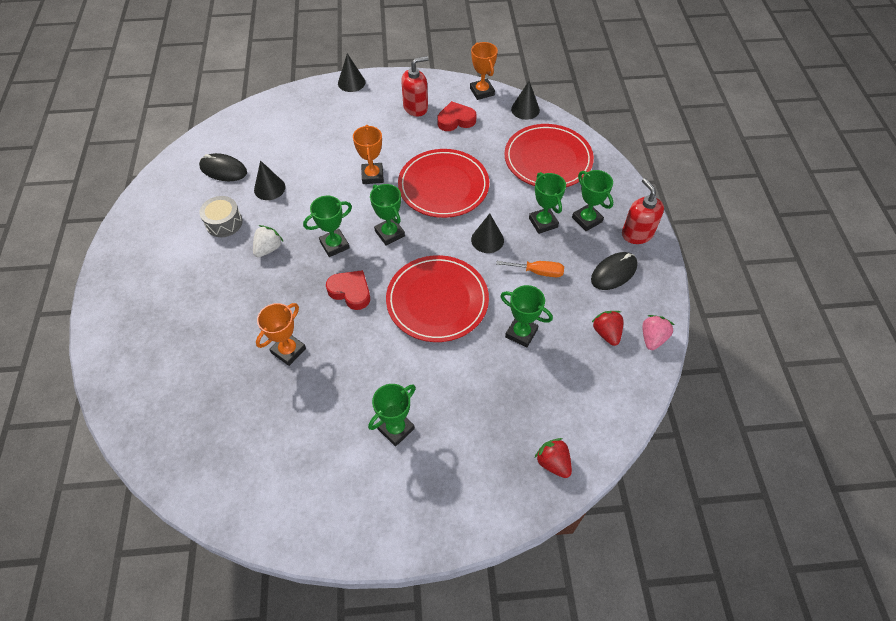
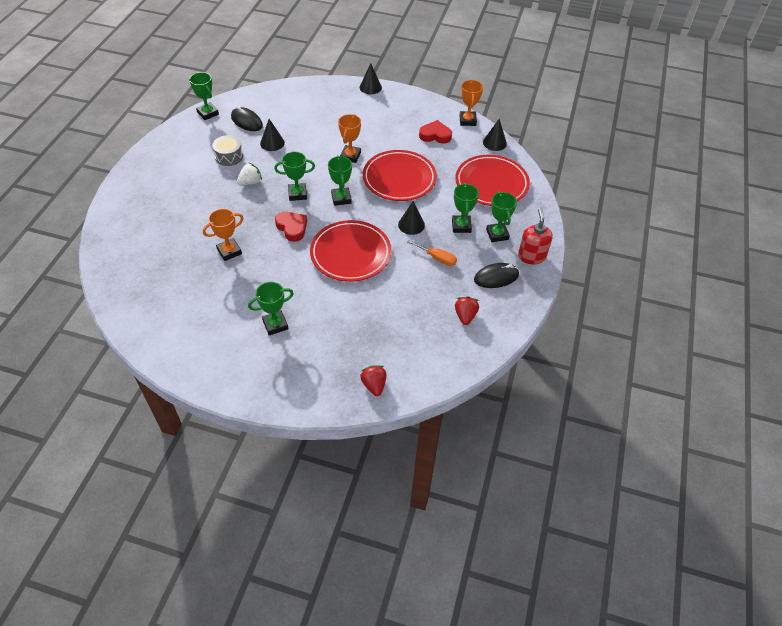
camera: 20 degrees right, 5 degrees down
(416, 107) = (409, 118): red soap dispenser -> none
(521, 333) = (400, 294): green trophy -> green trophy (208, 113)
(652, 338) = (499, 331): pink strawberry -> none

